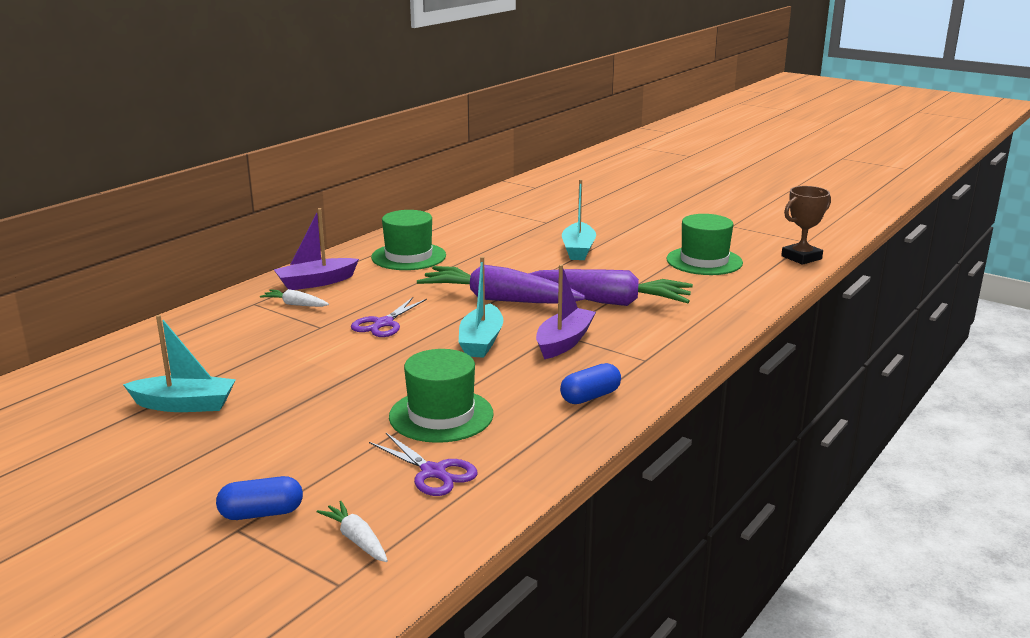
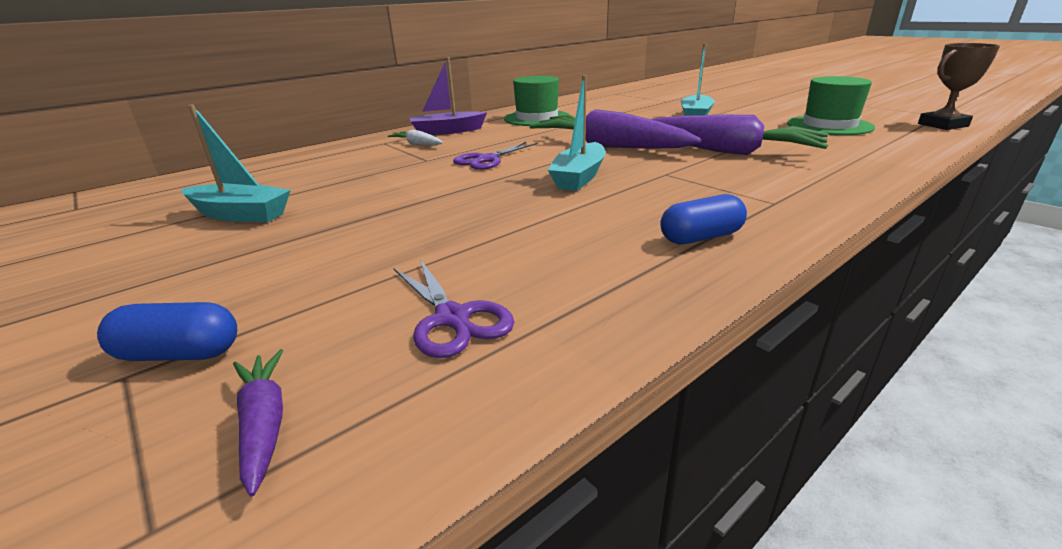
camera: 15 degrees right, 5 degrees up
(356, 539) = (264, 424): white carrot -> purple carrot
(441, 415) = (501, 245): green hat -> none
(564, 342) = (672, 181): purple boat -> none

